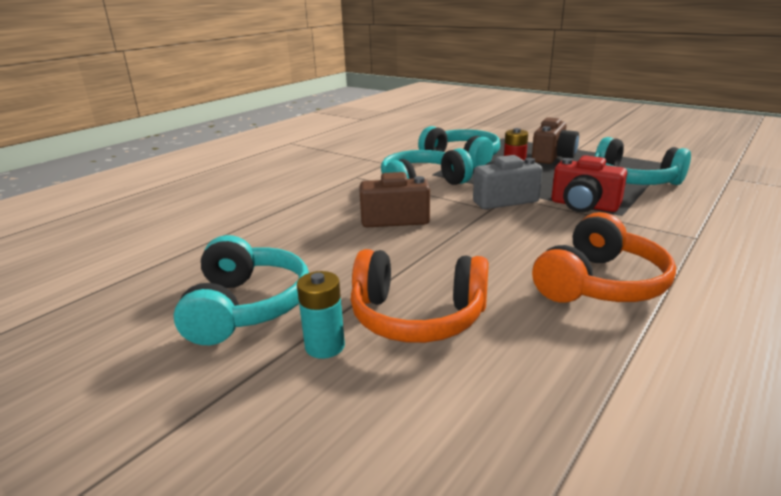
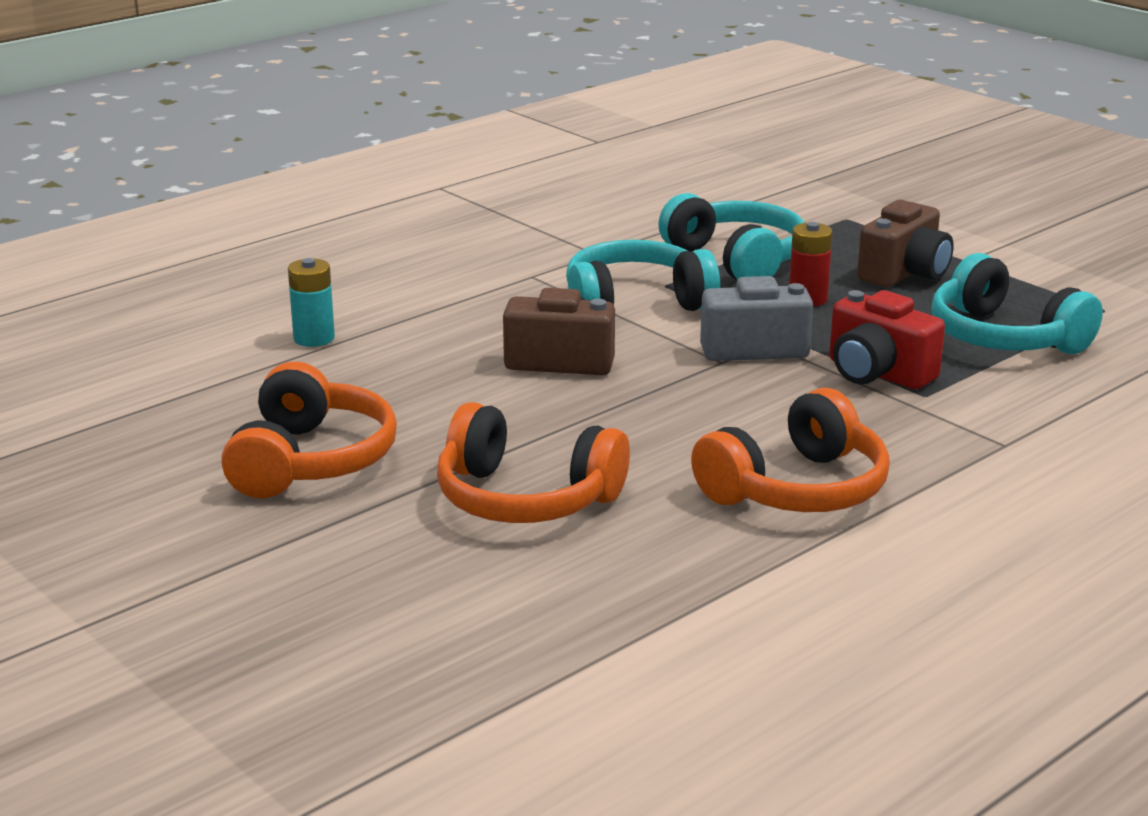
camera: 10 degrees right, 0 degrees up
(246, 307) = (311, 461): turquoise headphones -> orange headphones
(325, 346) = (397, 517): turquoise battery -> turquoise battery (314, 338)

